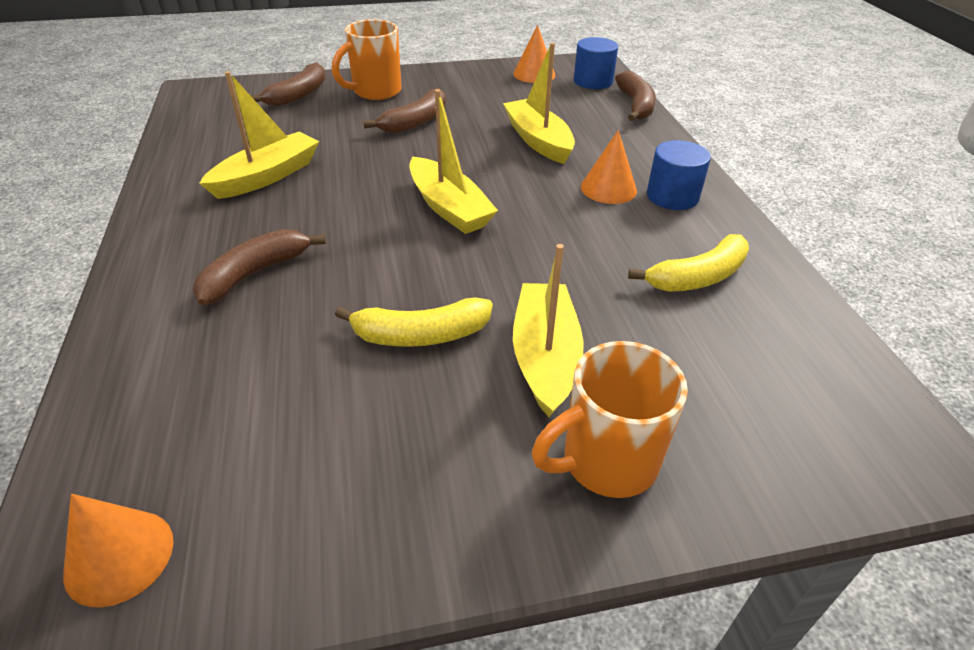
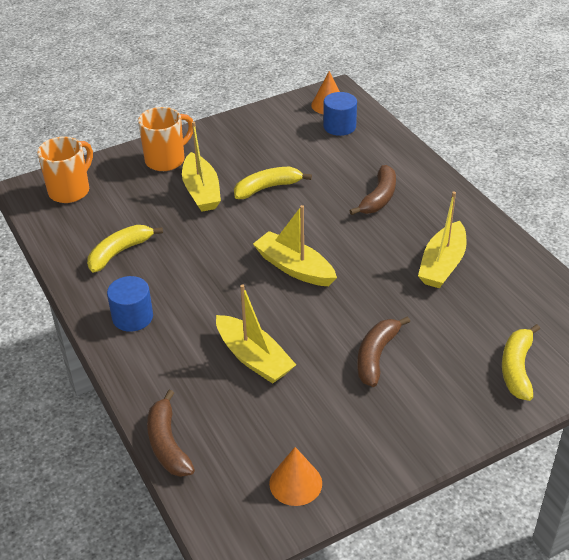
camera: 165 degrees right, 0 degrees up
(298, 95) = (517, 368): brown banana -> yellow banana
(375, 92) = (448, 395): orange mug -> orange mug (70, 190)
(593, 81) = (221, 485): blue cylinder -> blue cylinder (339, 126)
(608, 188) = (183, 314): orange cone -> none

